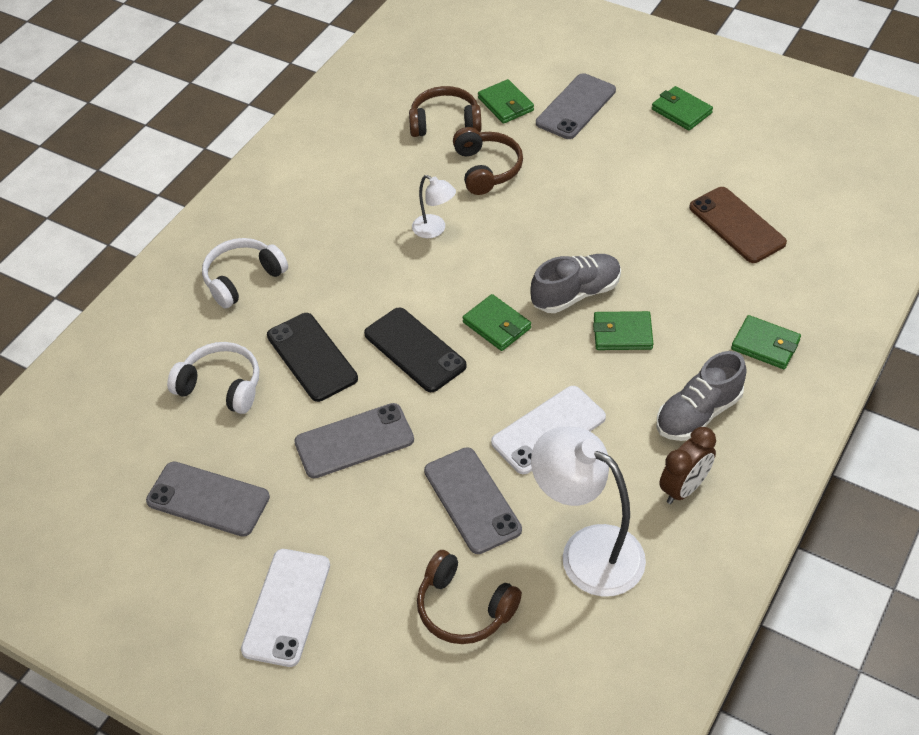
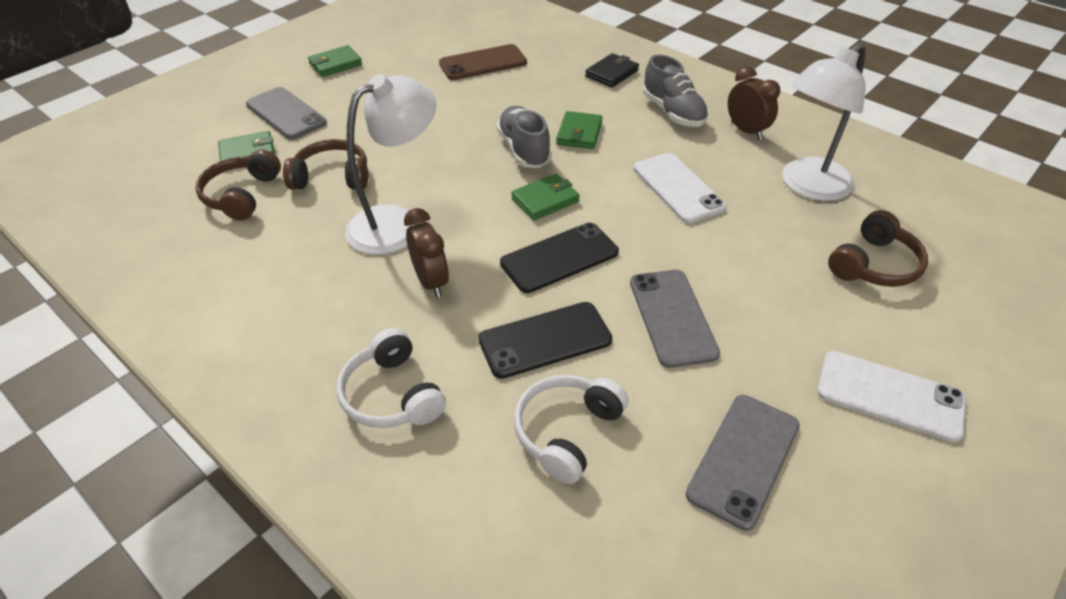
camera: 80 degrees left, 5 degrees down
(365, 271) = (431, 282): none -> brown clock
(434, 230) = (397, 223): white lamp -> white lamp, size x2.01
(472, 500) = (753, 244): grey phone -> none
(765, 345) = (612, 73): green wallet -> black wallet

